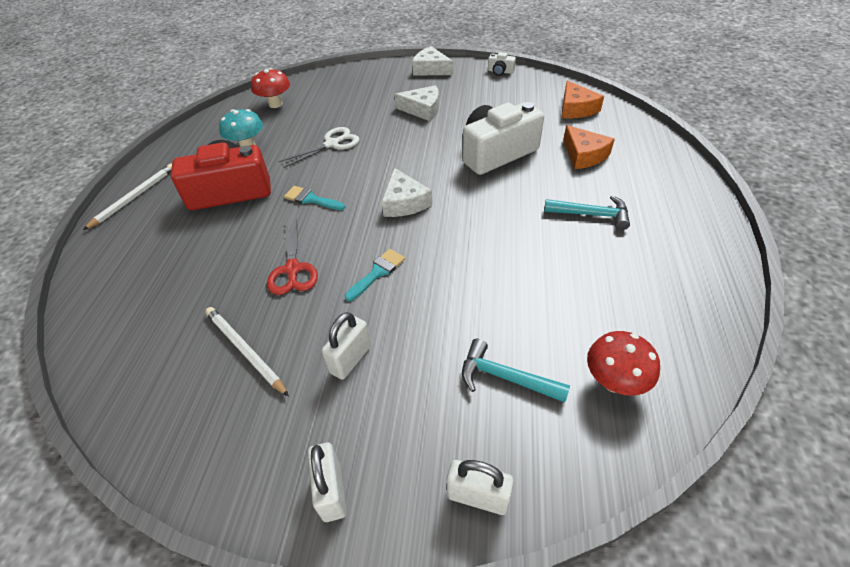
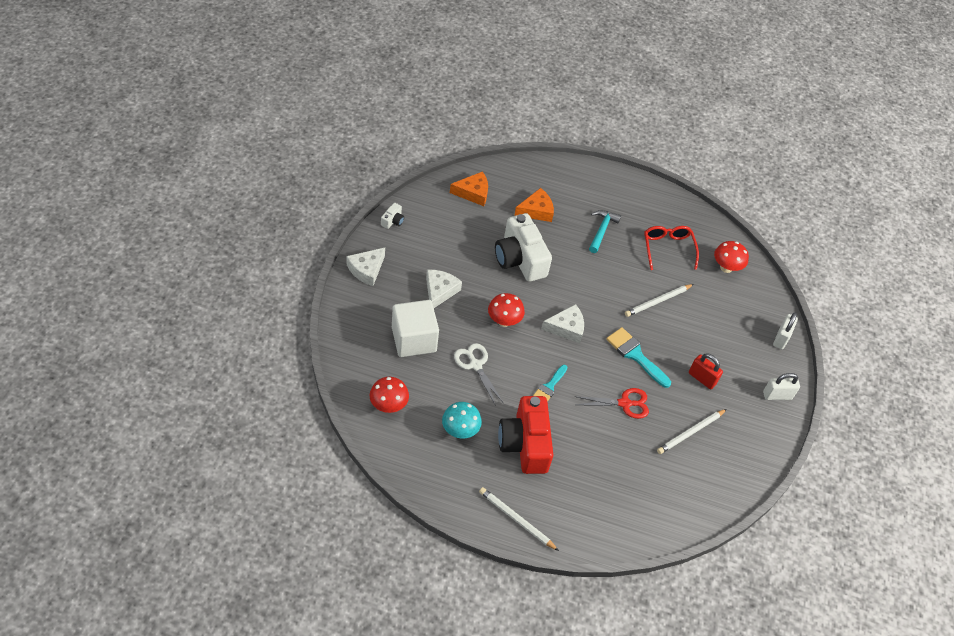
camera: 90 degrees left, 5 degrees up
(350, 359) = (702, 378): white padlock -> red padlock
(355, 105) = (414, 339): none -> white cube
(377, 272) = (635, 355): turquoise brush -> turquoise brush, size x1.54
(398, 154) = (504, 321): none -> red mushroom
(487, 289) = (658, 301): none -> white pencil
(505, 377) = (720, 310): turquoise hammer -> none
(604, 292) = (668, 249): none -> red glasses

